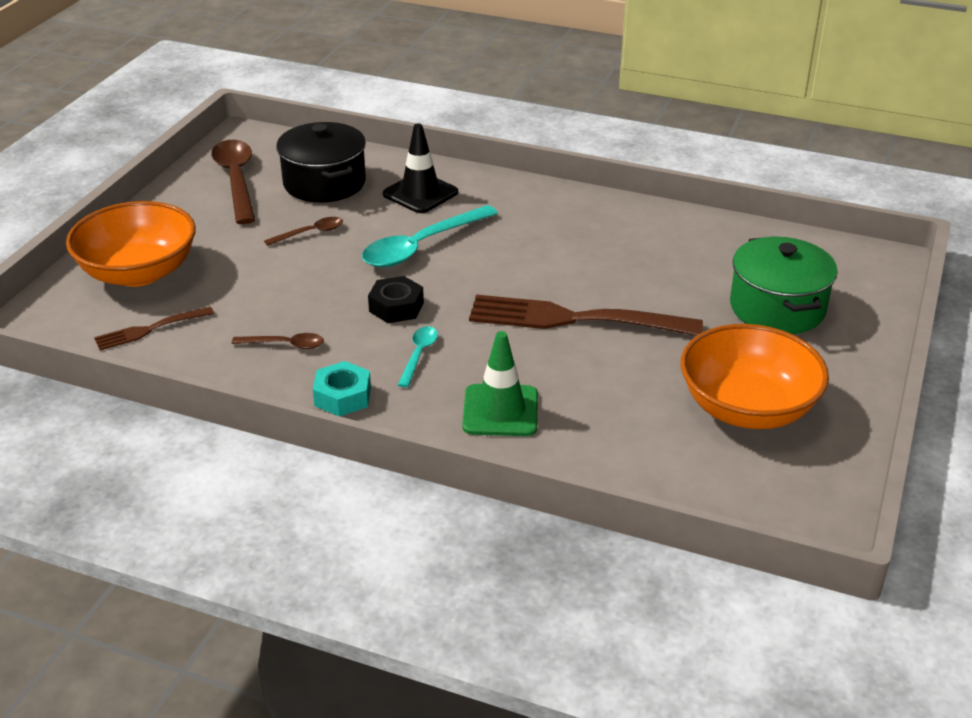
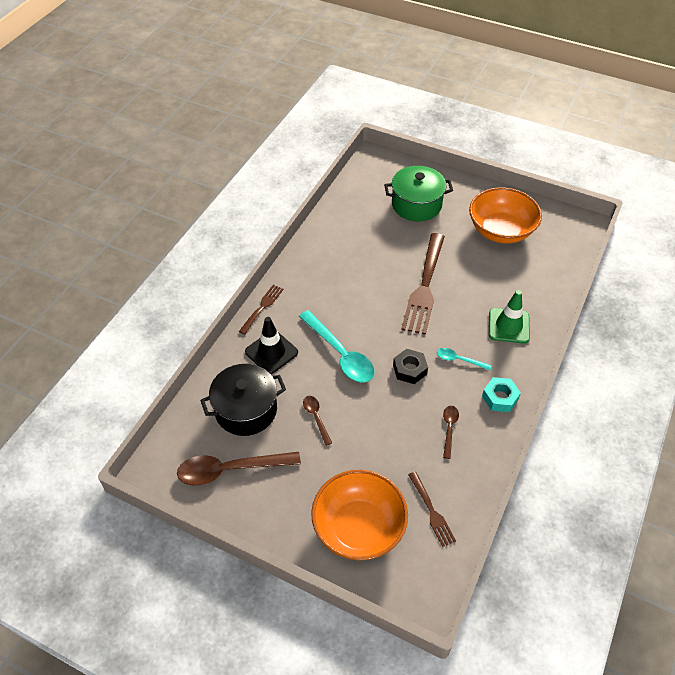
camera: 85 degrees left, 15 degrees up
(499, 181) = (262, 308): none -> brown fork

